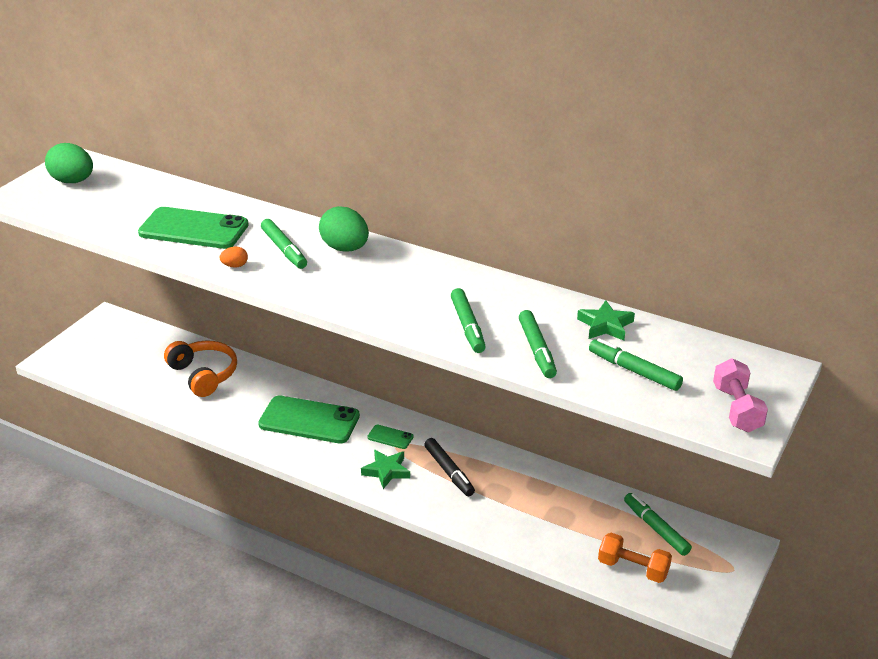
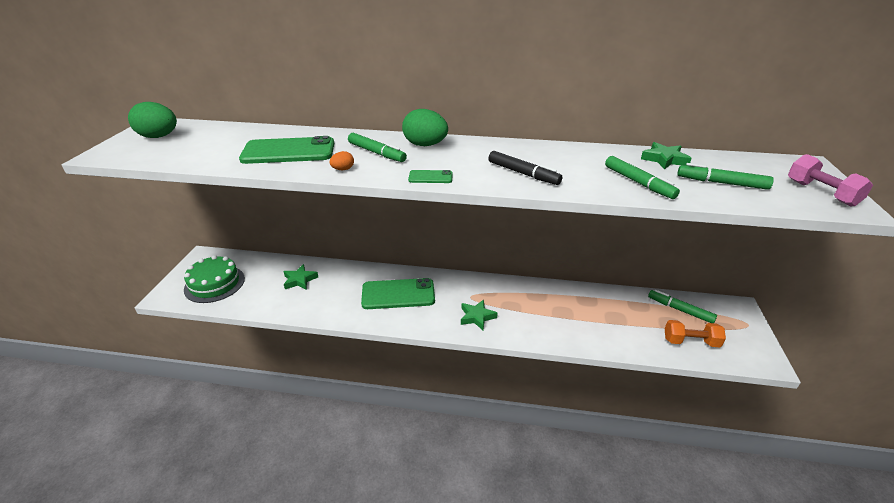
camera: 20 degrees left, 0 degrees up
(107, 357) = (214, 284): none -> green cake
(203, 375) = (300, 280): orange headphones -> green star
(390, 437) = (463, 292): green phone -> green phone (430, 177)
(449, 471) = (520, 306): black marker -> black marker (522, 173)
(467, 326) = (570, 177): green marker -> none

